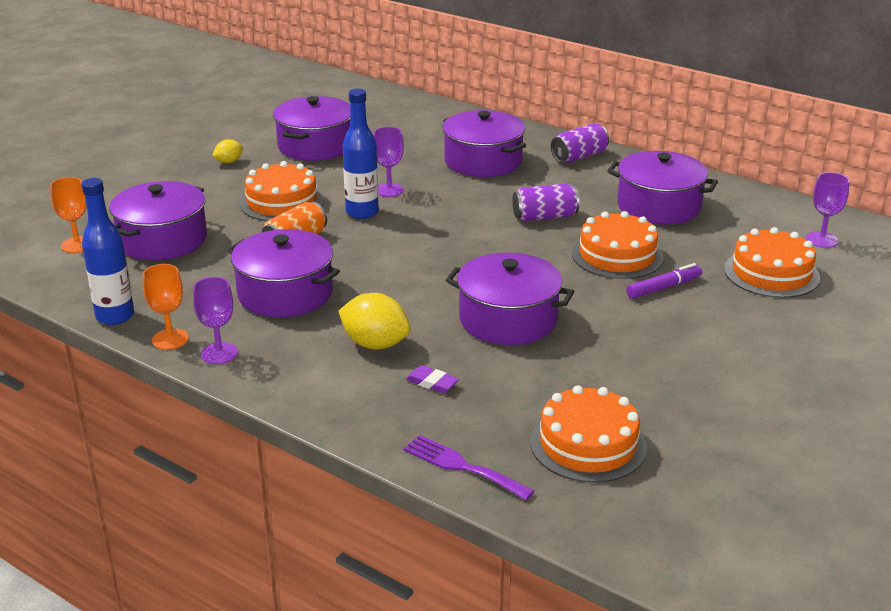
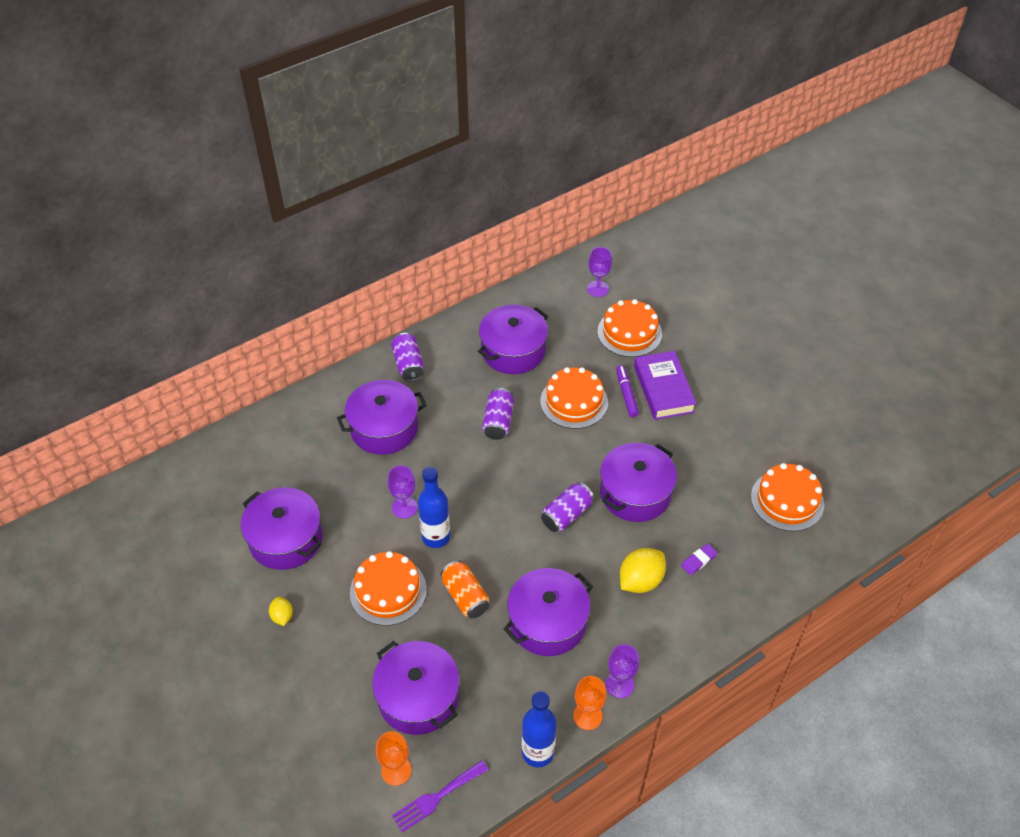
camera: 70 degrees left, 20 degrees up
(442, 279) = (566, 515): none -> purple can
(462, 466) = (793, 571): purple fork -> purple fork (437, 797)
(699, 313) = (663, 389): none -> purple book

